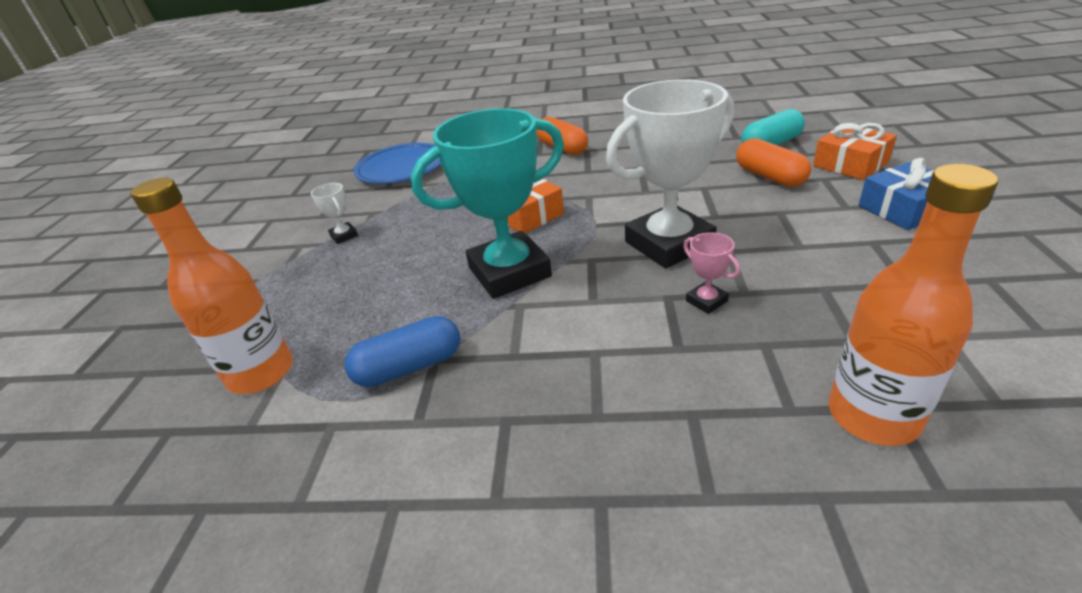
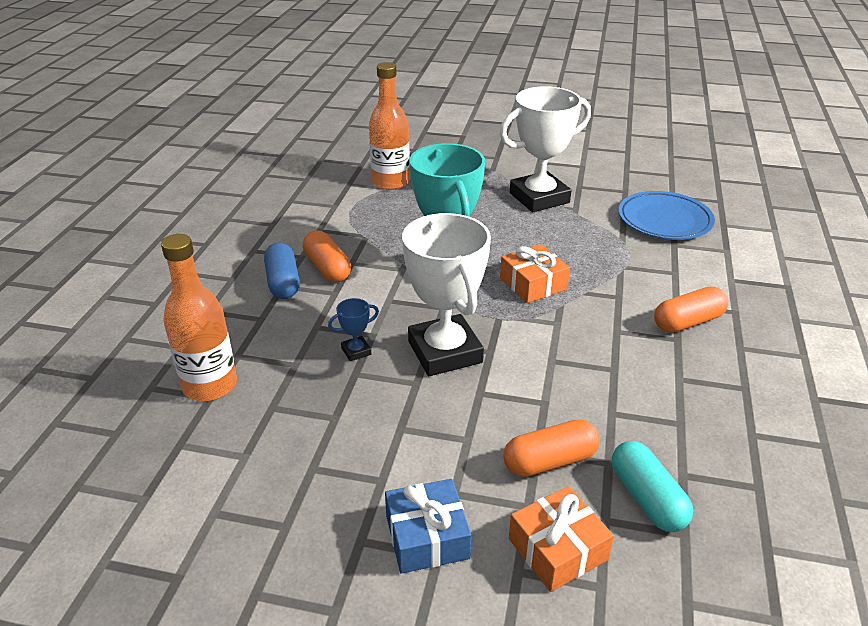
camera: 95 degrees right, 0 degrees up
(344, 236) = (539, 198): white trophy -> white trophy, size x2.50
(409, 367) = (365, 227): blue capsule -> blue capsule (283, 282)
(534, 377) = (327, 268): none -> orange capsule
(706, 301) = (356, 351): pink trophy -> blue trophy

